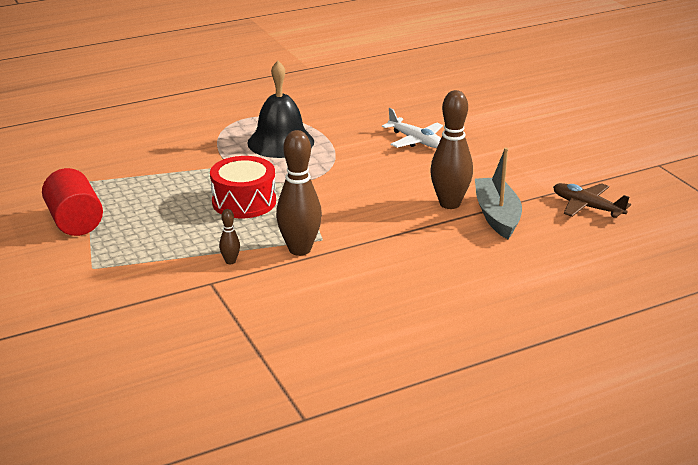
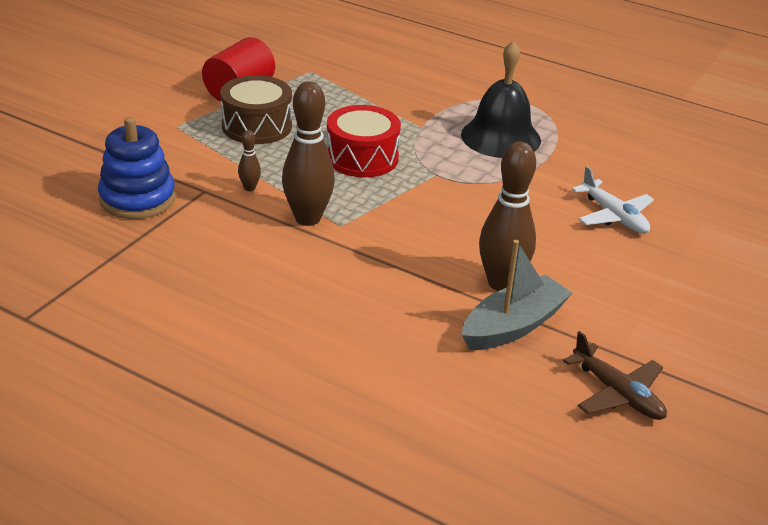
camera: 55 degrees right, 5 degrees up
(142, 231) = (257, 126): none -> brown drum
(186, 318) = (137, 199): none -> blue stacking toy
(416, 141) = (614, 216): white plane -> white plane turned 45 degrees counterclockwise
(587, 207) = (617, 393): brown plane -> brown plane turned 135 degrees clockwise

